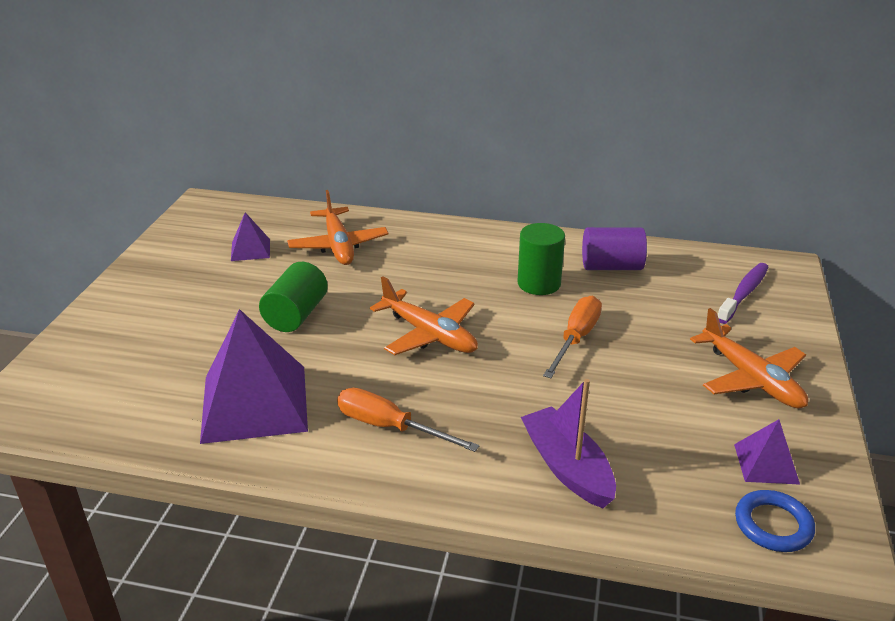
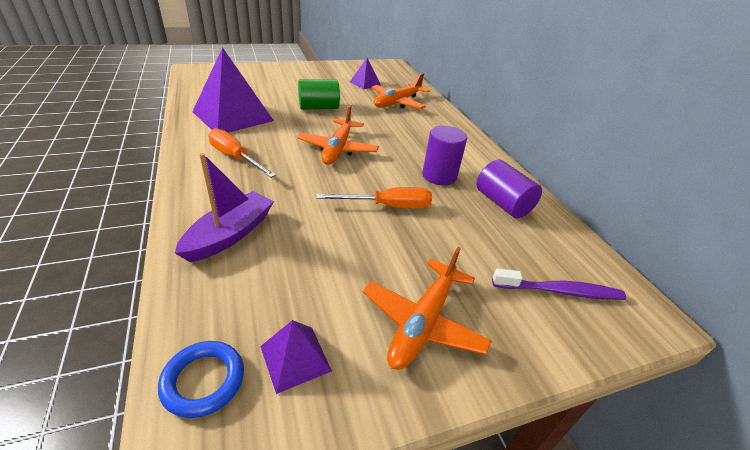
camera: 55 degrees right, 5 degrees up
(390, 427) = (235, 158): orange screwdriver -> orange screwdriver turned 45 degrees counterclockwise
(539, 284) = (439, 176): green cylinder -> purple cylinder

